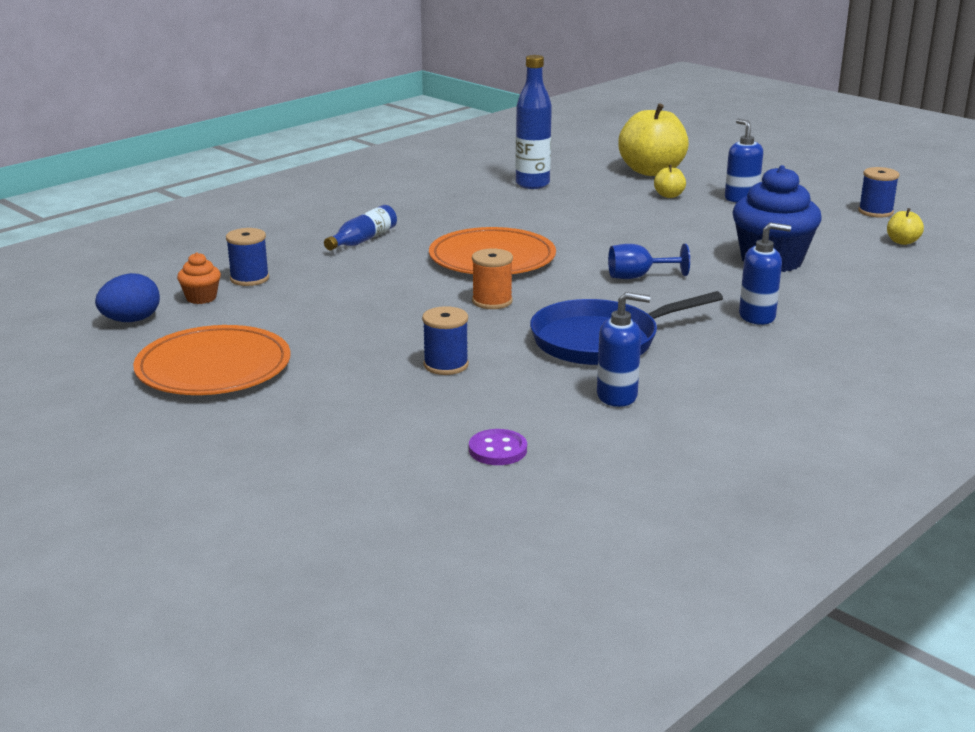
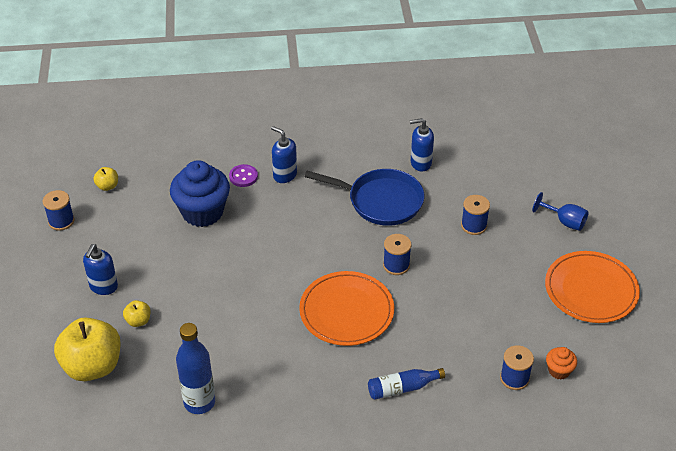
camera: 140 degrees left, 20 degrees up
(131, 320) = (615, 367): blue egg -> none
(492, 301) = (396, 265): orange spool -> blue spool
(497, 450) = (504, 162): purple button -> purple button (243, 177)
(617, 396) = (420, 163): blue soap dispenser -> blue soap dispenser turned 45 degrees counterclockwise
(638, 277) = (292, 241): blue goblet -> blue goblet (564, 221)

